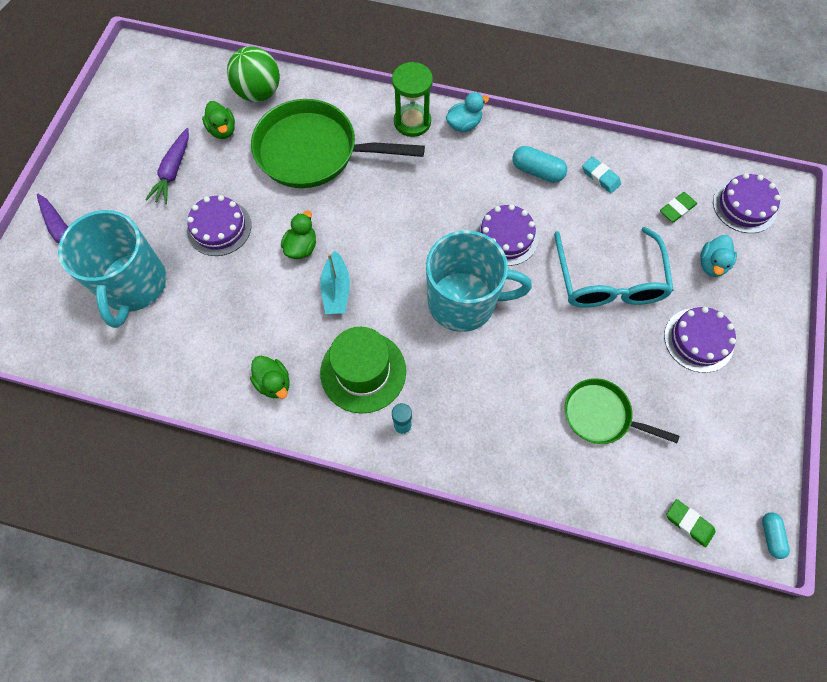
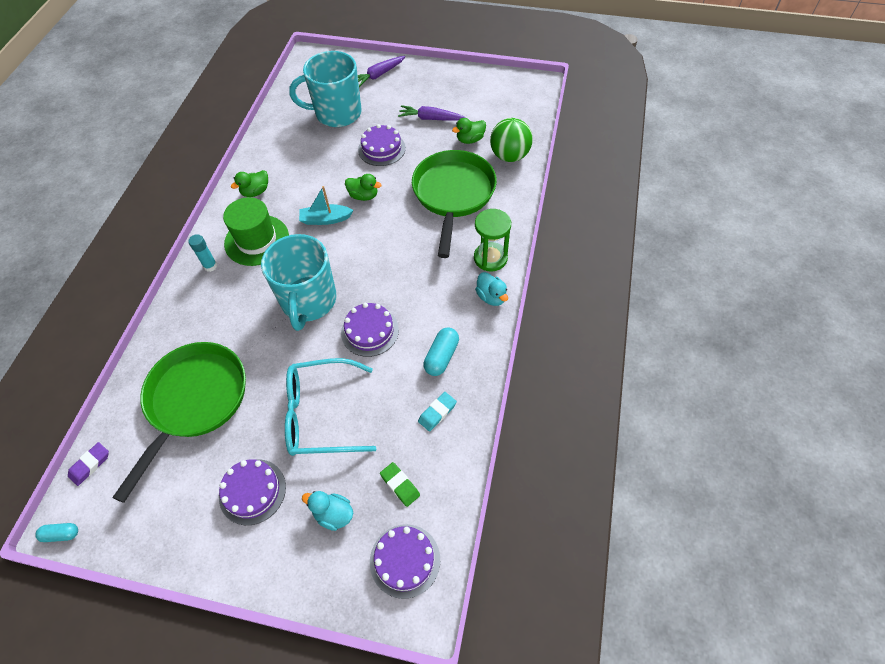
camera: 90 degrees right, 10 degrees down
(601, 415) = (194, 401): green pan -> green pan, size x1.80
(689, 523) = (90, 465): green eraser -> purple eraser

